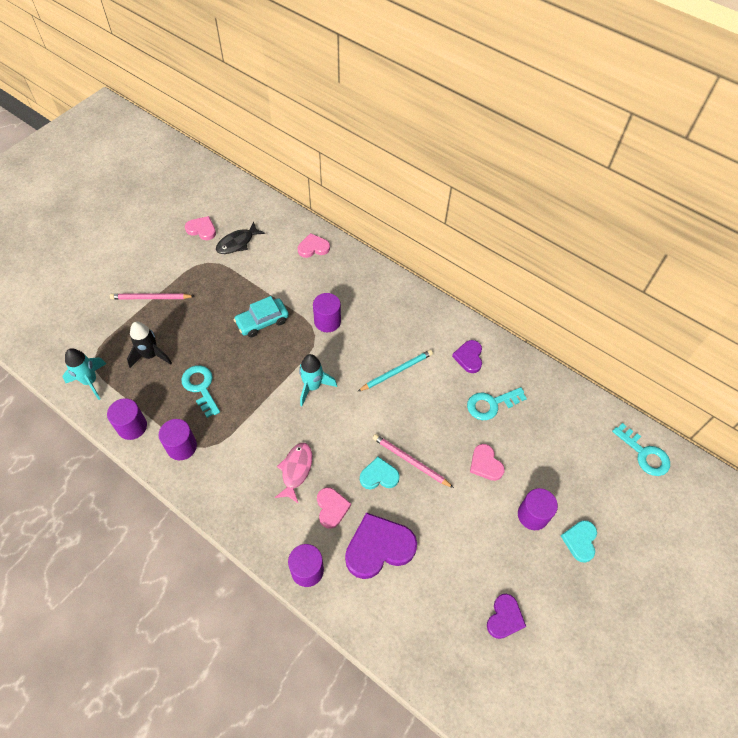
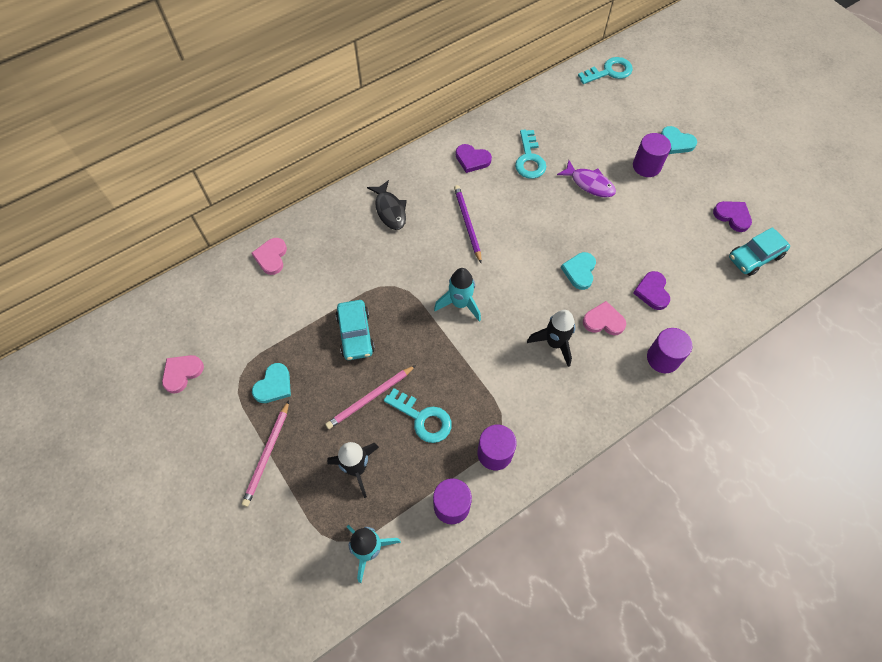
camera: 70 degrees left, 5 degrees up
(201, 387) = (422, 418): turquoise key -> turquoise key turned 135 degrees counterclockwise
(205, 284) = (274, 385): none -> turquoise heart
(237, 243) = (225, 336): black fish -> black fish (390, 210)
(296, 470) = (554, 343): pink fish -> black rocket
(327, 321) = (381, 269): purple cylinder -> none
(379, 547) = (652, 292): purple heart -> purple heart, size x0.57
(396, 371) = (467, 223): turquoise pencil -> purple pencil
(410, 461) = (571, 241): pink pencil -> pink pencil (370, 398)
(460, 650) = (755, 257): none -> turquoise car
(485, 464) = (589, 184): pink heart -> purple fish

